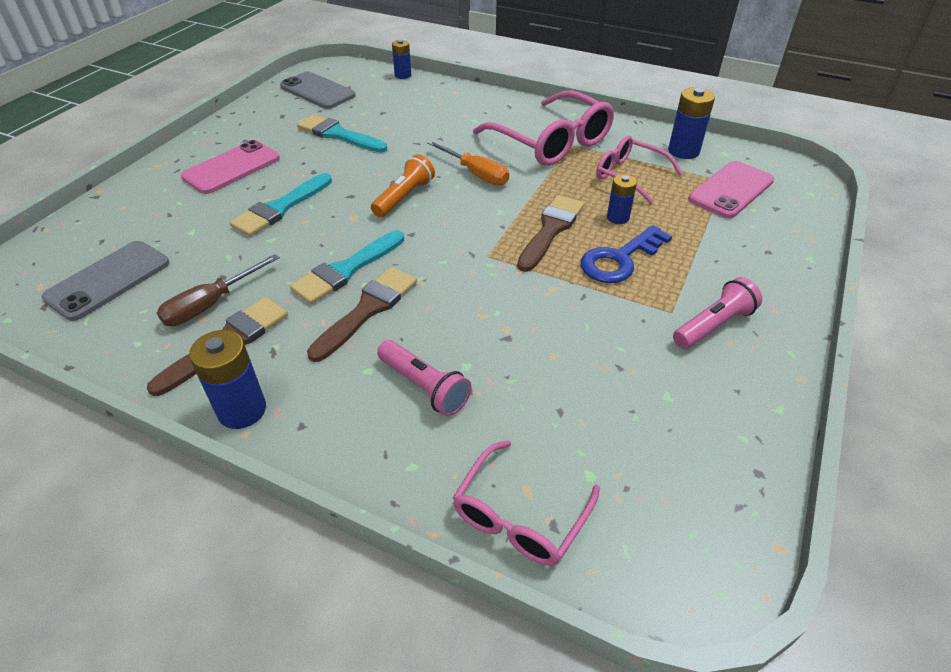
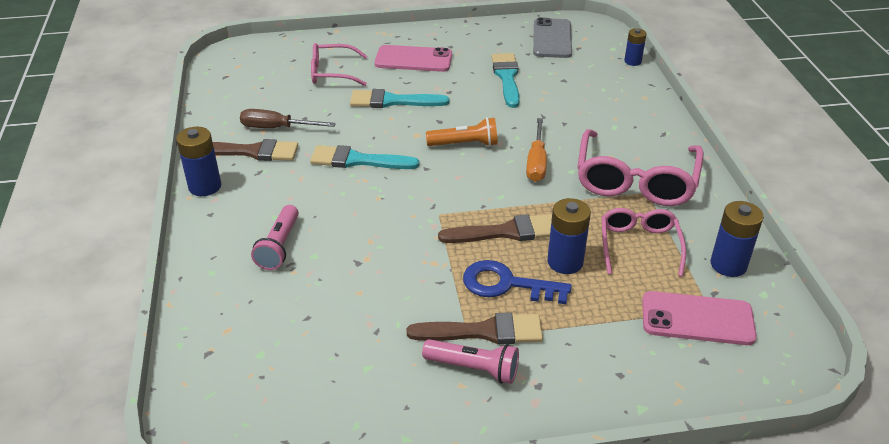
camera: 55 degrees right, 5 degrees down
(108, 280) = (263, 83): grey phone -> none
(367, 310) = (327, 189): brown brush -> brown brush (483, 332)
(520, 516) = (205, 334): pink glasses -> pink glasses (332, 73)
(618, 217) = (565, 262): blue battery -> blue battery, size x1.56

